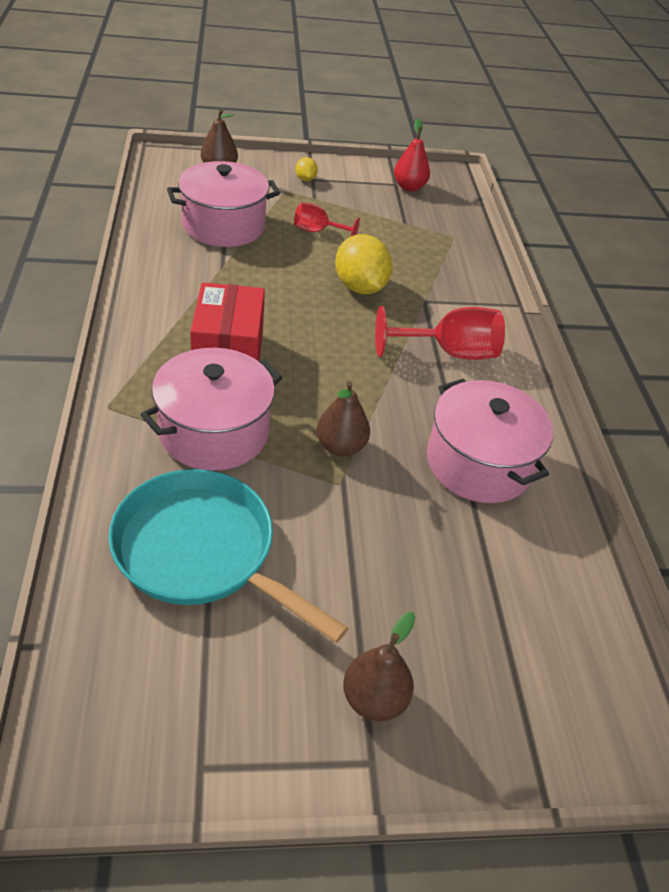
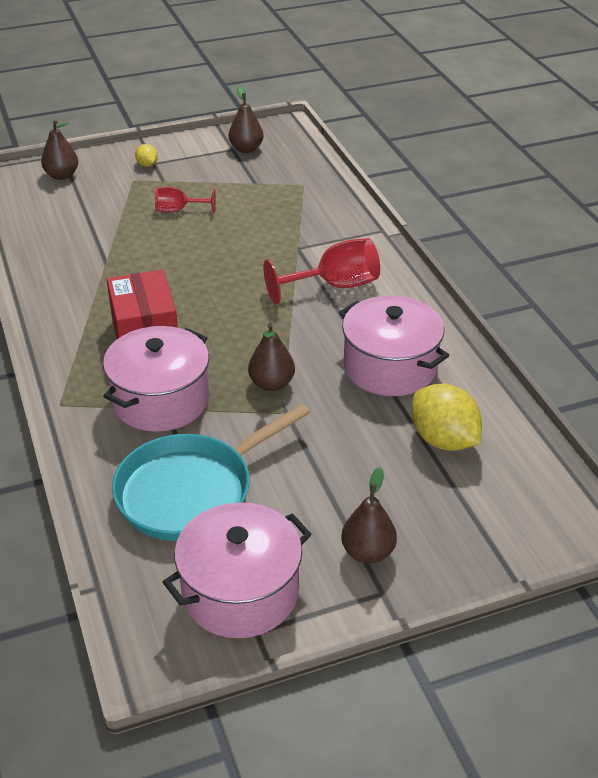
camera: 10 degrees left, 5 degrees down
(202, 552) = (192, 491): turquoise pan -> turquoise pan turned 60 degrees counterclockwise
(223, 225) = (90, 226): pink pot -> pink pot (240, 592)
(360, 287) = (236, 250): yellow lemon -> yellow lemon (443, 440)
(409, 187) = (246, 149): red pear -> brown pear

